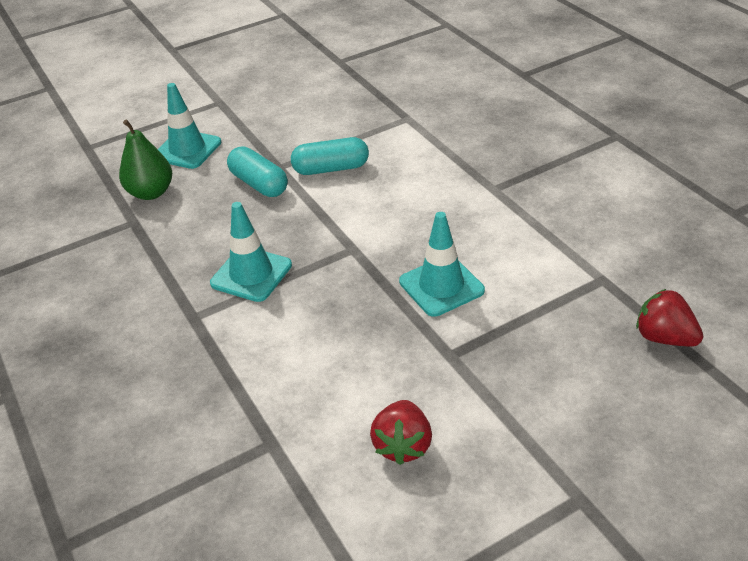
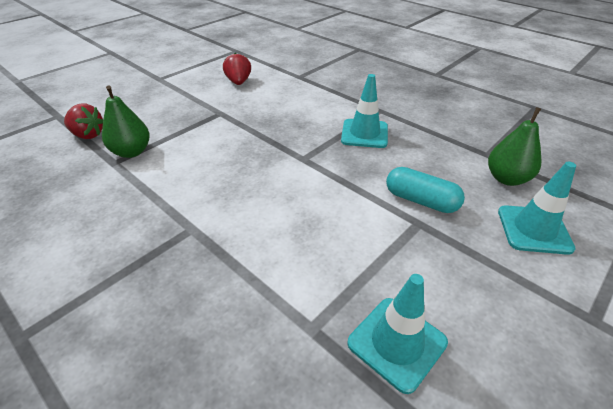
camera: 160 degrees right, 0 degrees up
(331, 168) = (364, 228): turquoise capsule -> none
(441, 286) = (231, 143): turquoise traffic cone -> turquoise traffic cone (397, 342)
(582, 292) = (131, 152): none -> green pear

